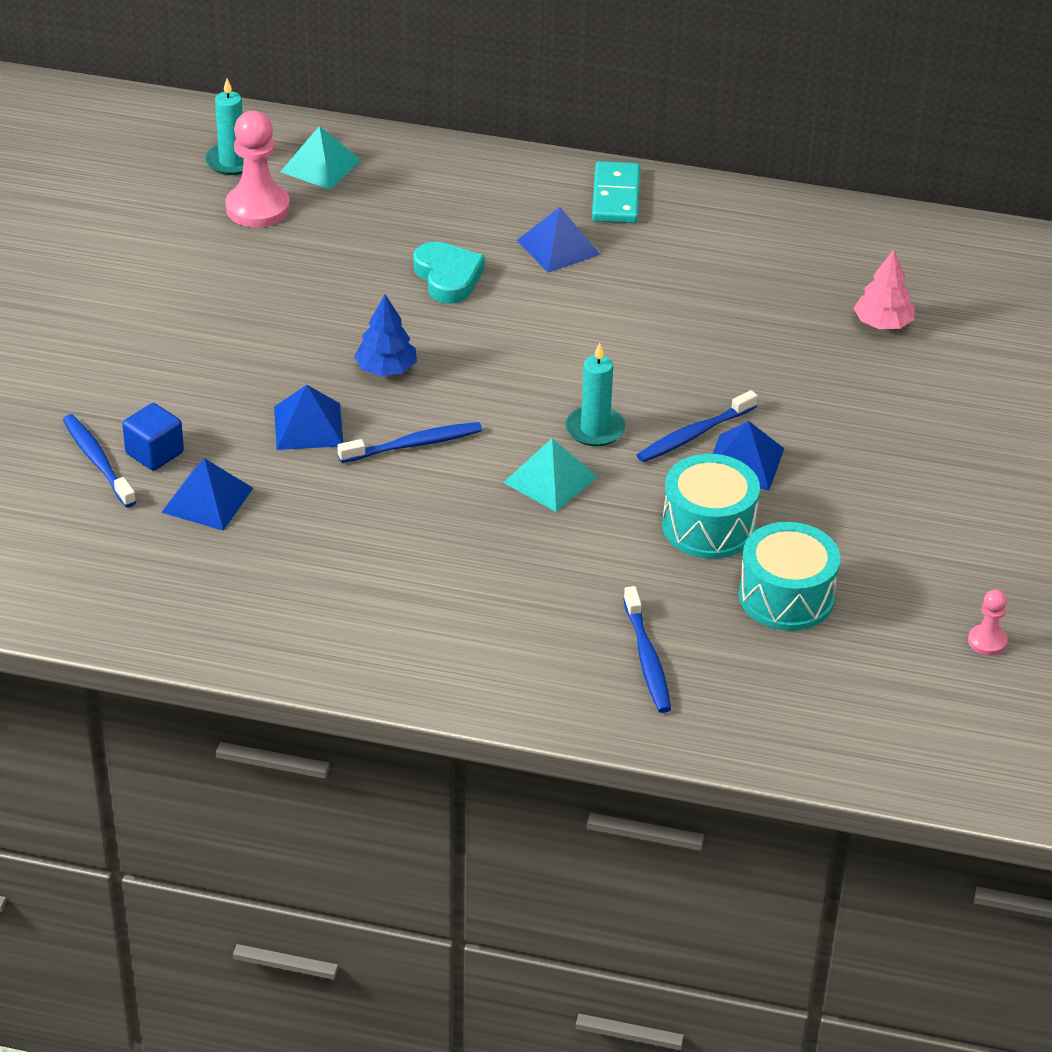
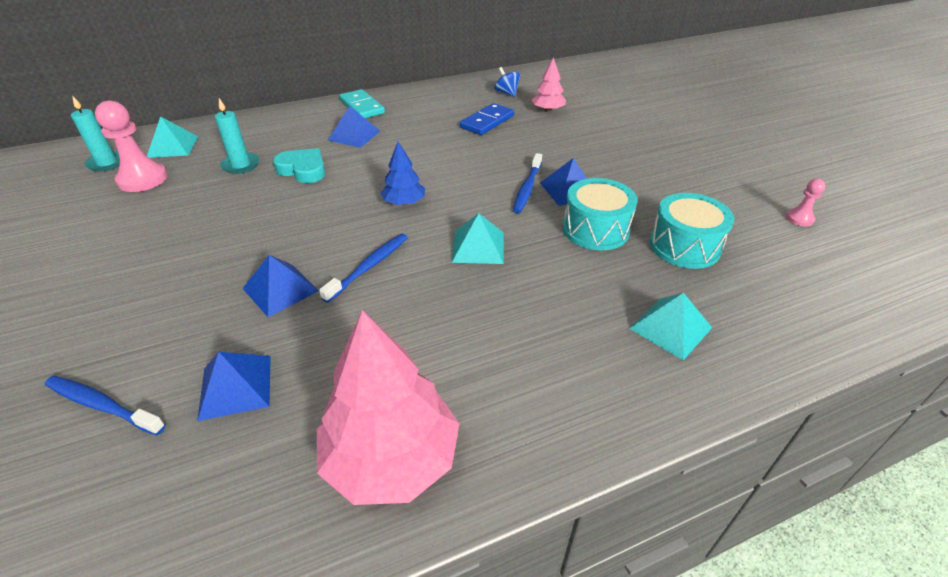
camera: 35 degrees left, 0 degrees up
(154, 453) = (158, 371): blue cube -> none
(287, 619) = (391, 458): none -> pink tree
(386, 369) = (307, 231): blue tree -> blue tree (404, 202)
(595, 429) = (472, 208): turquoise candle -> turquoise candle (241, 165)
(647, 658) = (670, 328): blue toothbrush -> turquoise pyramid
(765, 304) = (487, 122): none -> blue domino
(860, 262) = (507, 93): none -> blue spinning top

